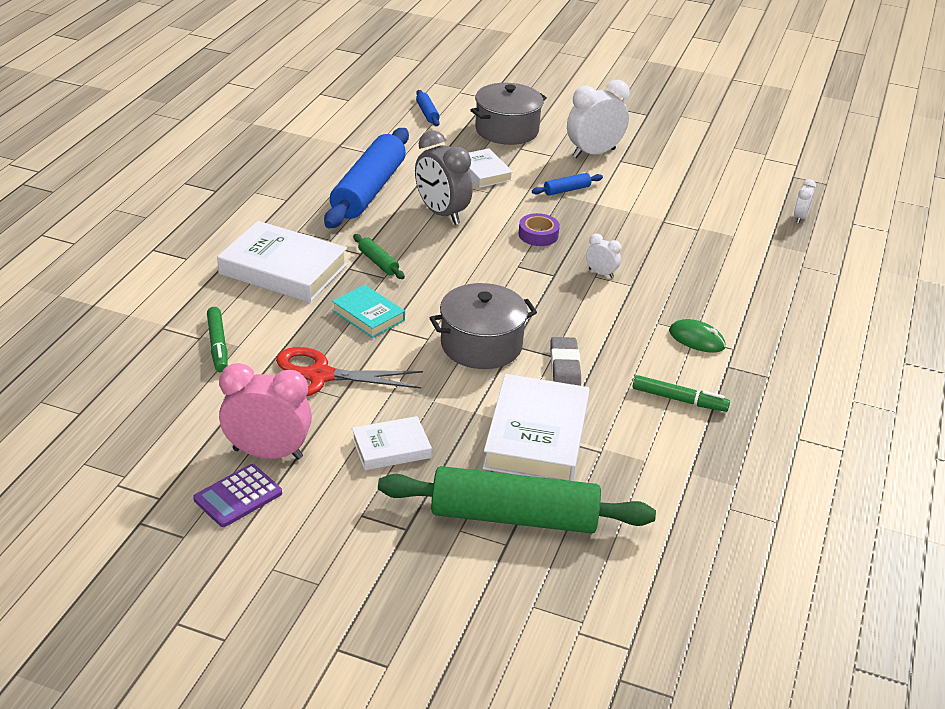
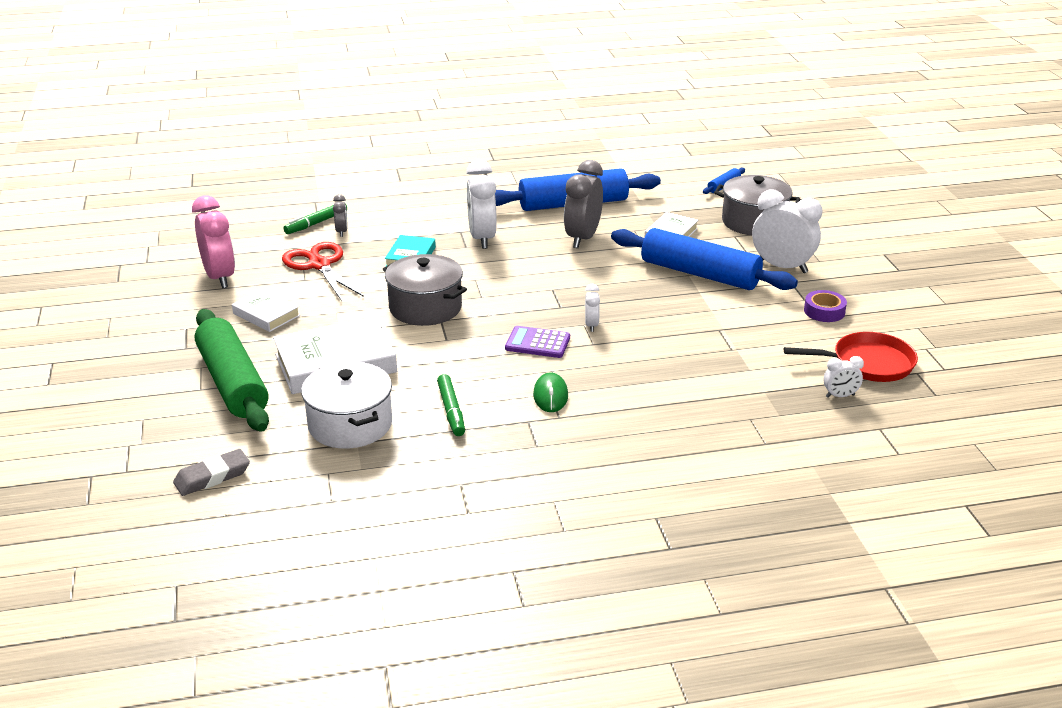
camera: 60 degrees right, 5 degrees down
(238, 496) = (169, 283): purple calculator -> purple calculator (537, 343)
(259, 336) = (342, 232): none -> grey clock
(283, 269) = (428, 212): white book -> none
(378, 262) = (482, 238): green rolling pin -> white clock
(538, 235) = (610, 283): purple tape -> purple tape (824, 311)
(565, 367) = (437, 349): grey eraser -> grey eraser (212, 477)
(566, 190) = (699, 274): blue rolling pin -> blue rolling pin, size x2.44
(657, 466) = (350, 424): none -> white pot
(766, 187) = (868, 363): none -> red pan

